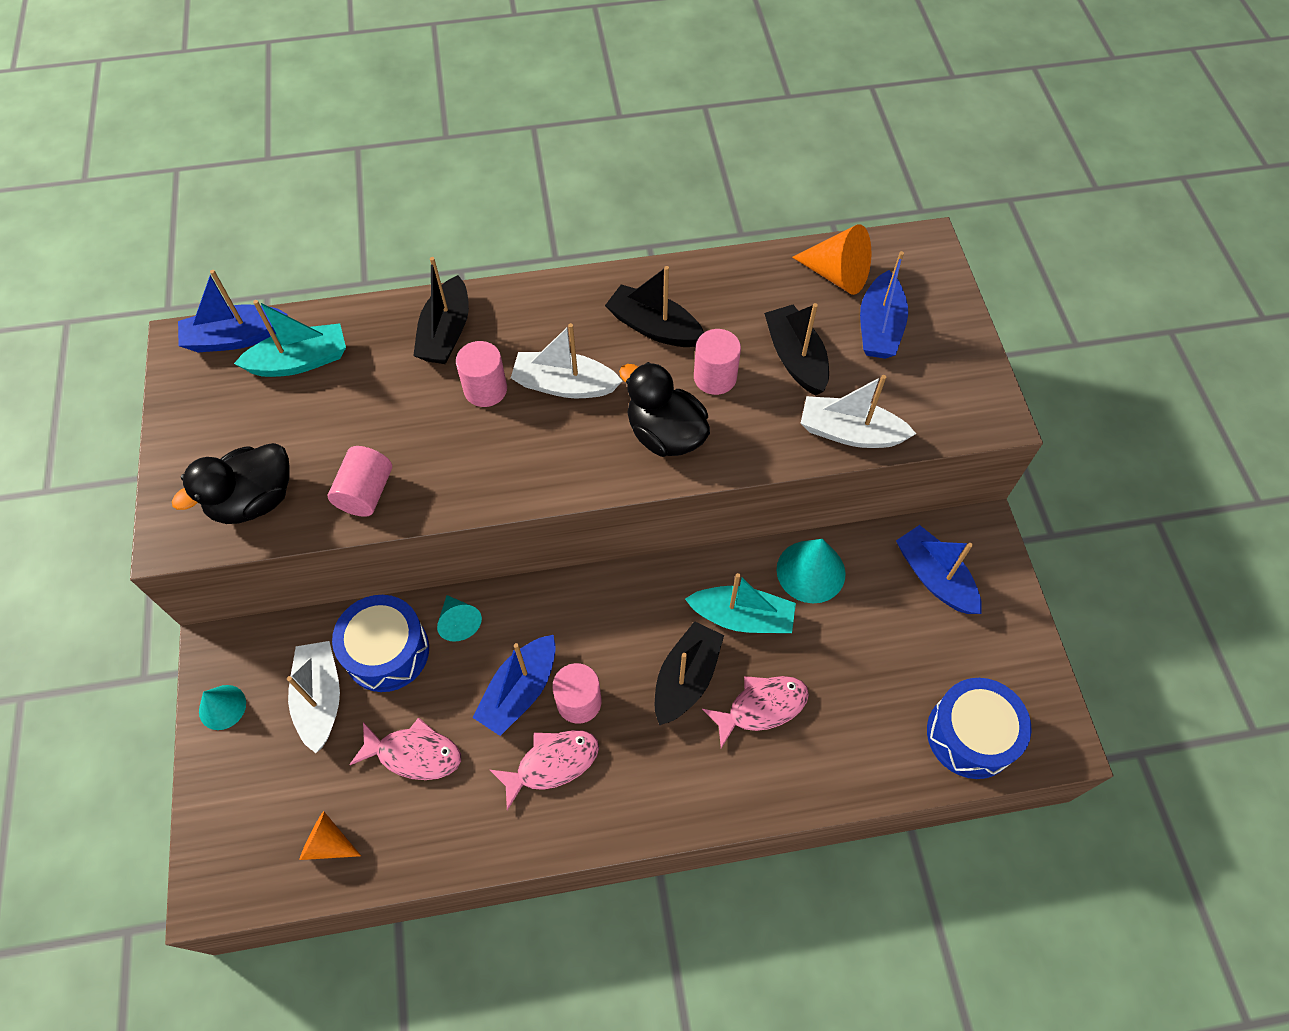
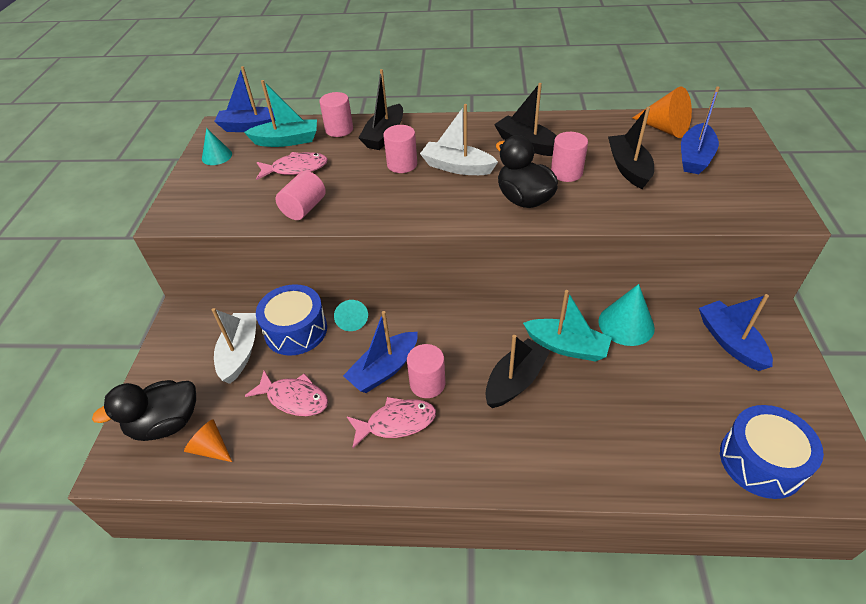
camera: 15 degrees right, 15 degrees down
(222, 707) = (172, 347): turquoise cone -> turquoise cone (217, 156)
(254, 500) = (229, 205): black duck -> black duck (166, 424)
(374, 328) = (339, 129): none -> pink cylinder
(762, 707) = (574, 410): pink fish -> pink fish (296, 169)
(850, 432) = (667, 212): white boat -> none

